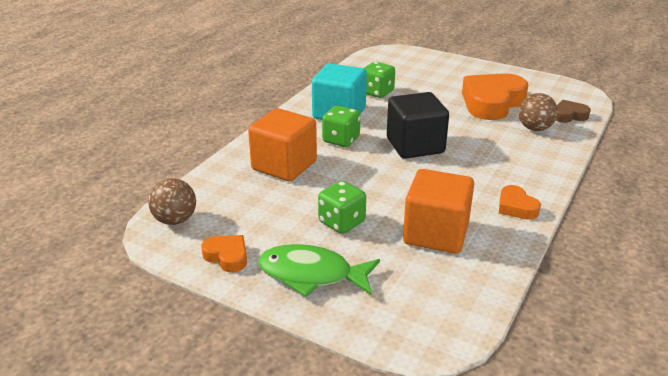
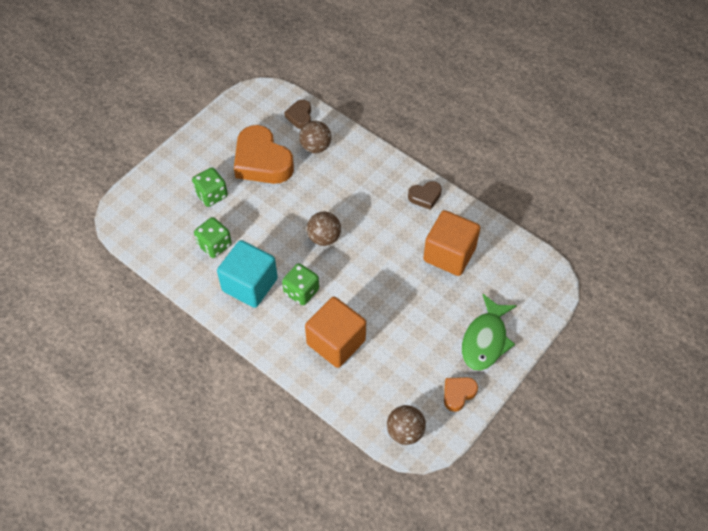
camera: 80 degrees left, 25 degrees up
(341, 222) = (426, 311): green dice -> green dice (211, 195)
(415, 145) = (324, 238): black cube -> brown ball
(516, 207) = (425, 197): orange heart -> brown heart

